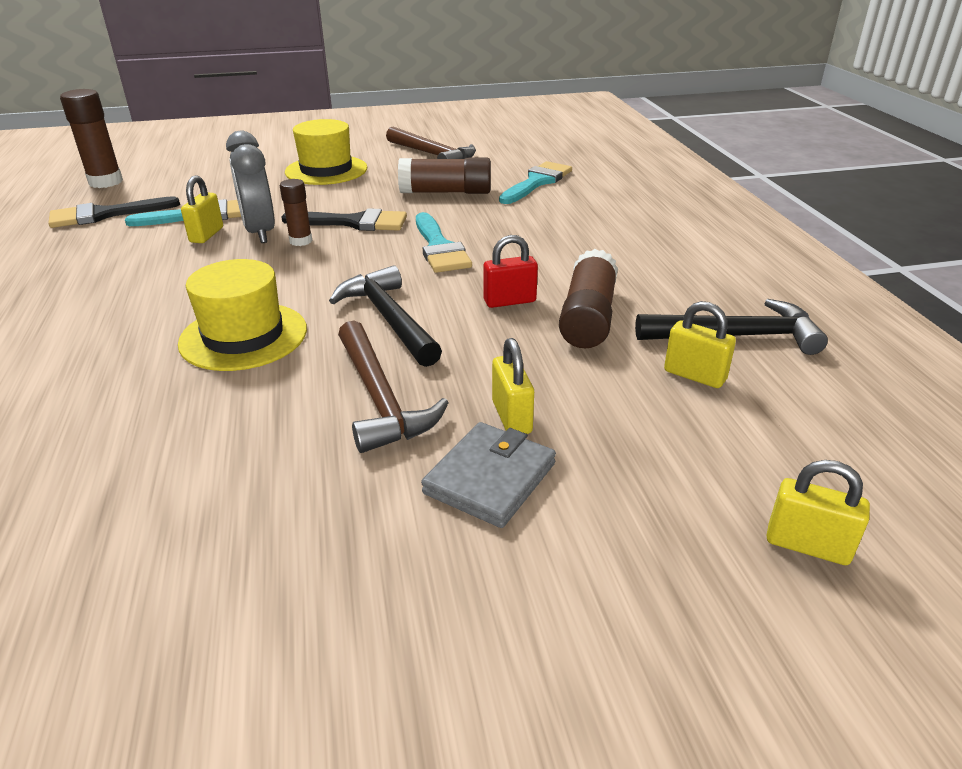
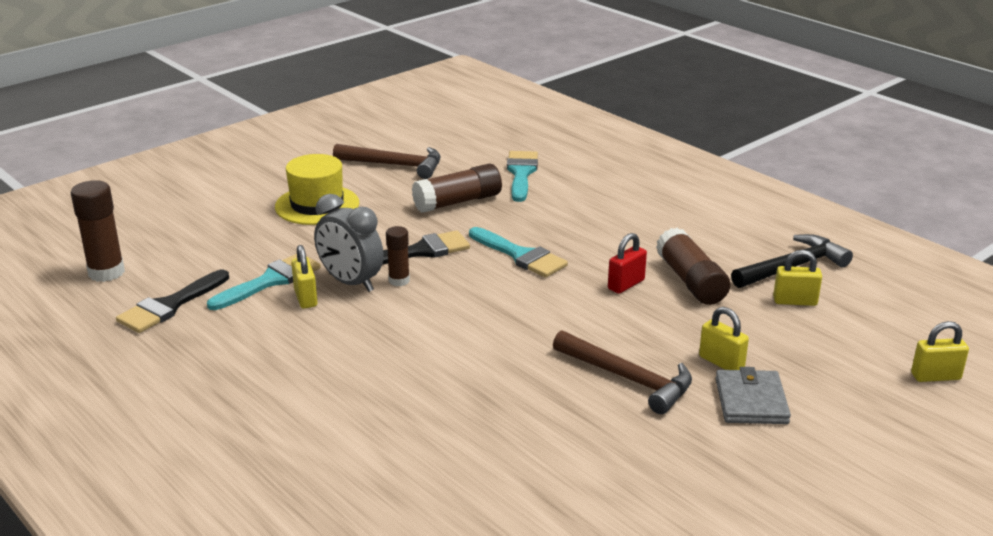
camera: 30 degrees left, 5 degrees down
(243, 336) = (472, 369): yellow hat -> none
(389, 319) = (560, 324): black hammer -> none

